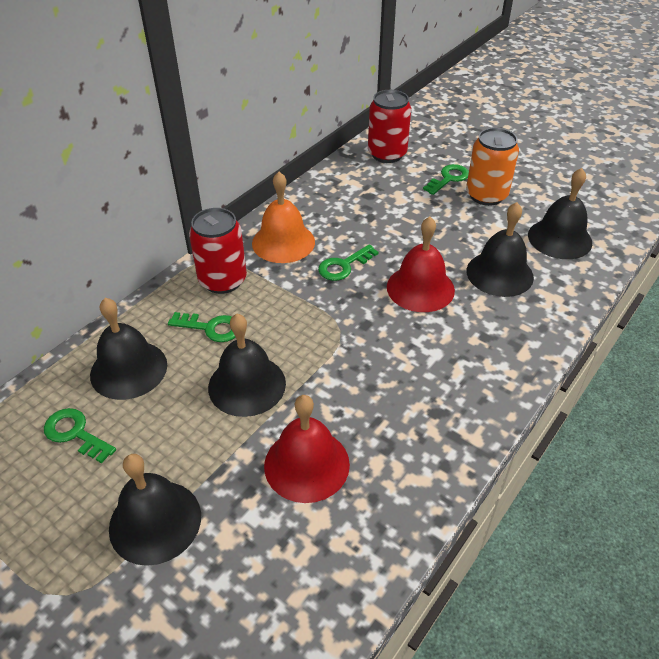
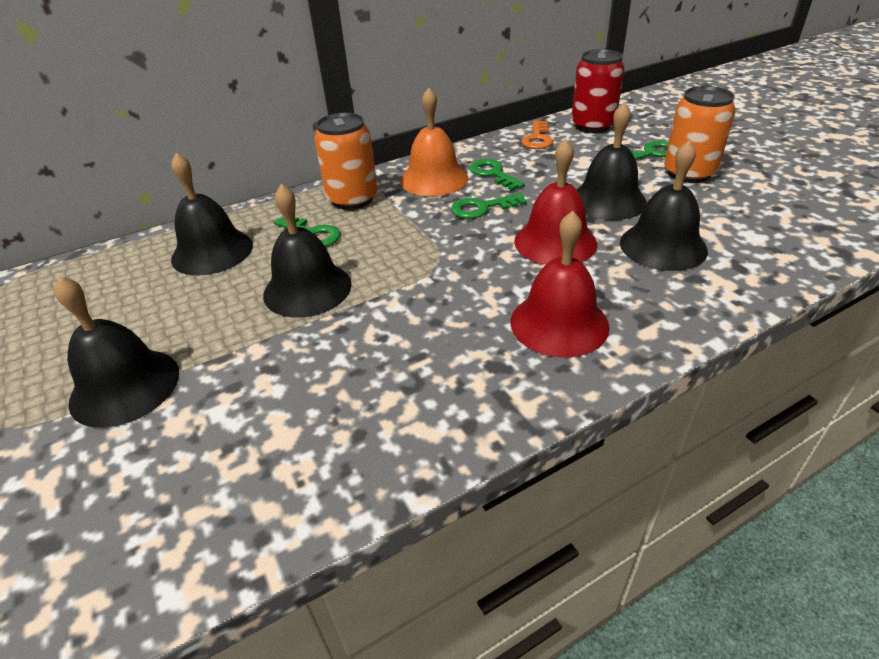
camera: 25 degrees right, 5 degrees down
(75, 433) = (125, 291): green key -> green key (493, 174)
(222, 280) = (352, 199): red can -> orange can
(306, 464) = (311, 377): red bell -> red bell (559, 323)
(348, 177) = (537, 139): none -> orange key
(559, 238) = (764, 226): black bell -> black bell (608, 200)

